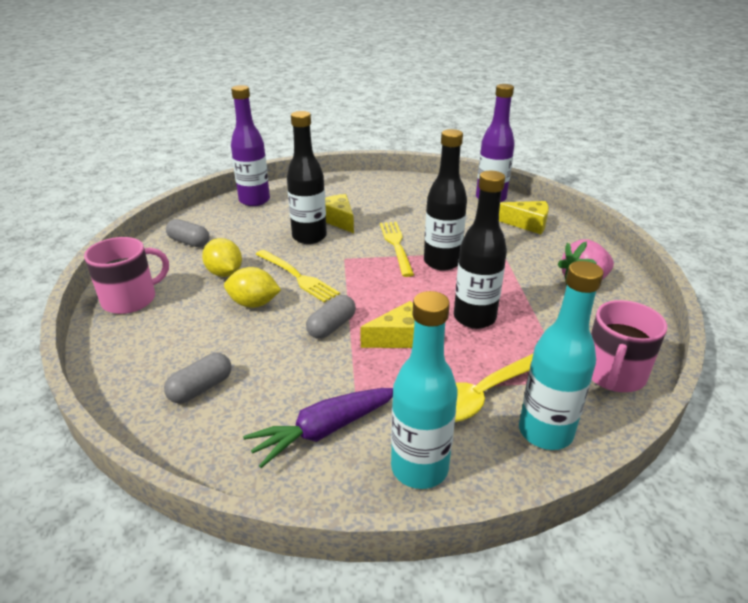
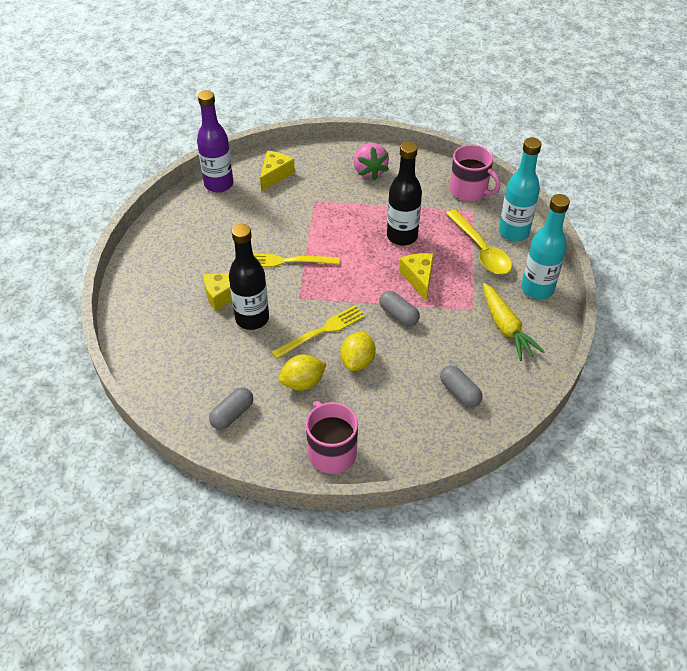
camera: 80 degrees left, 15 degrees up
(254, 200) = (152, 360): purple bottle -> none
(324, 430) = (506, 328): purple carrot -> yellow carrot
(442, 262) = (322, 238): black bottle -> none

